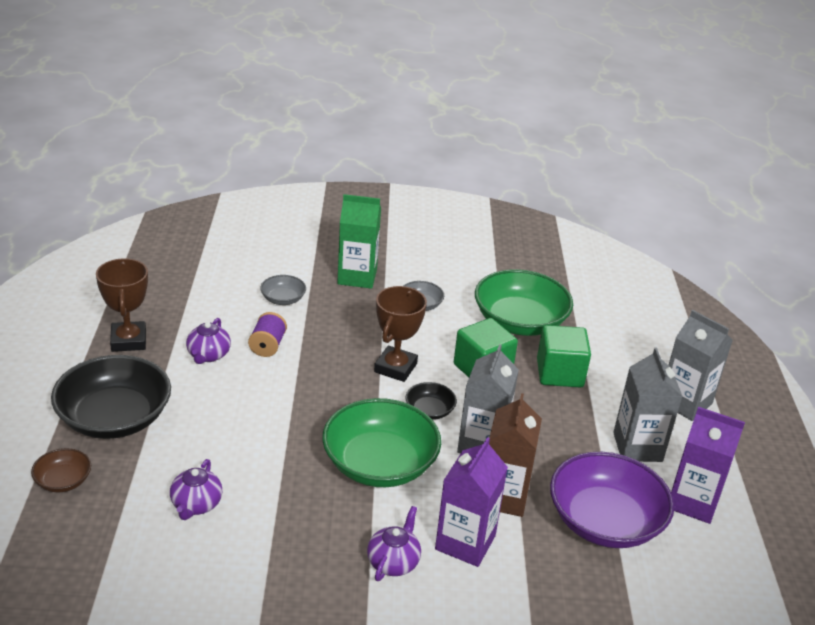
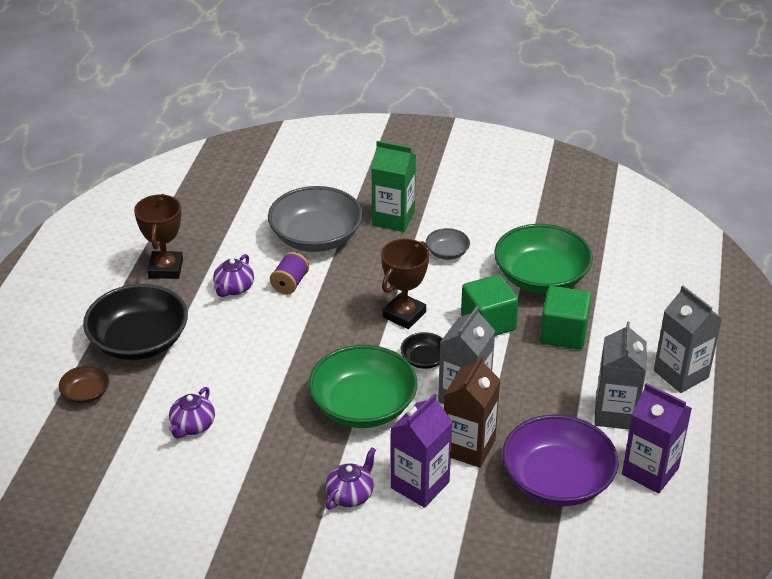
camera: 15 degrees right, 5 degrees up
(283, 299) = (316, 237): grey bowl -> grey bowl, size x2.15

